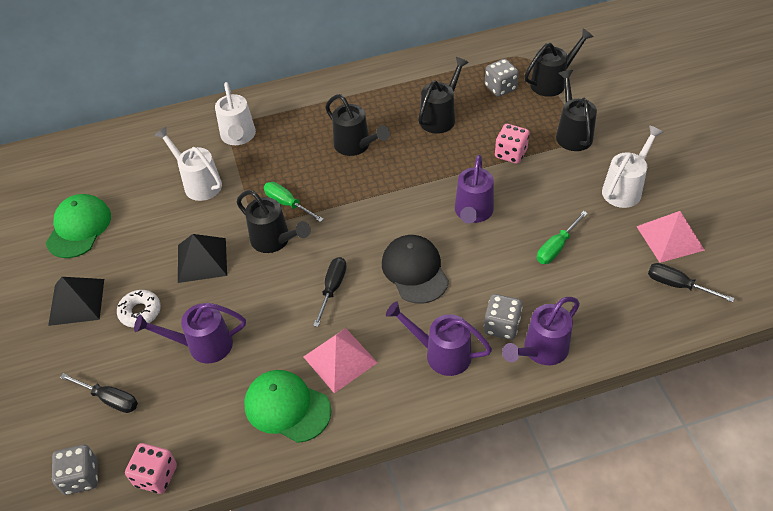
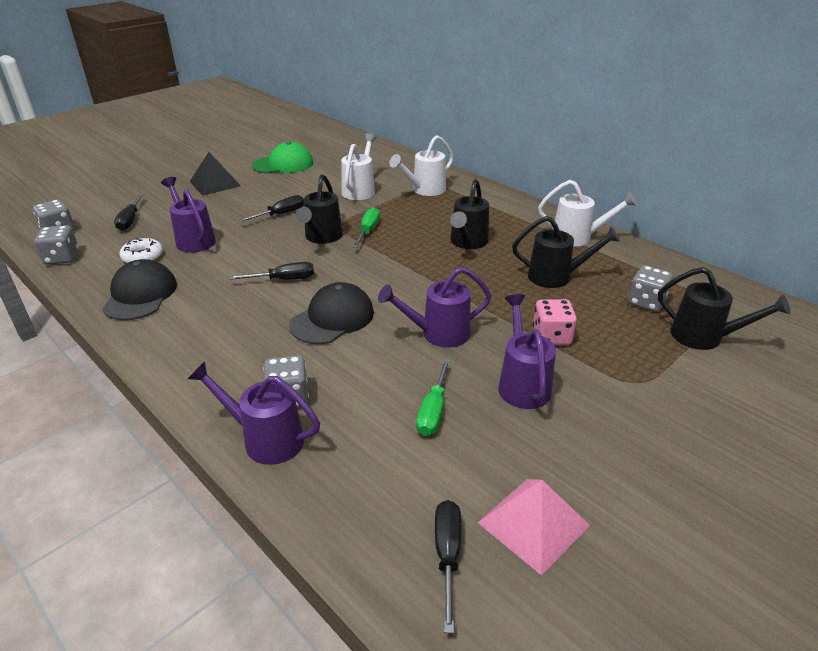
camera: 60 degrees right, 15 degrees down
(140, 312) = (216, 207): white donut -> white donut (143, 257)
(156, 476) = (62, 258): pink dice -> grey dice
(202, 260) = (281, 214): black pyramid -> black screwdriver
(287, 407) = (140, 295): green cap -> black cap
(340, 359) = (202, 307): pink pyramid -> none
(441, 353) = (232, 364): purple watering can -> purple watering can (522, 383)
(556, 247) = (433, 411): green screwdriver -> green screwdriver turned 90 degrees counterclockwise
(572, 133) = (636, 376): black watering can -> none
(625, 189) = (586, 450): white watering can -> white watering can (577, 237)

